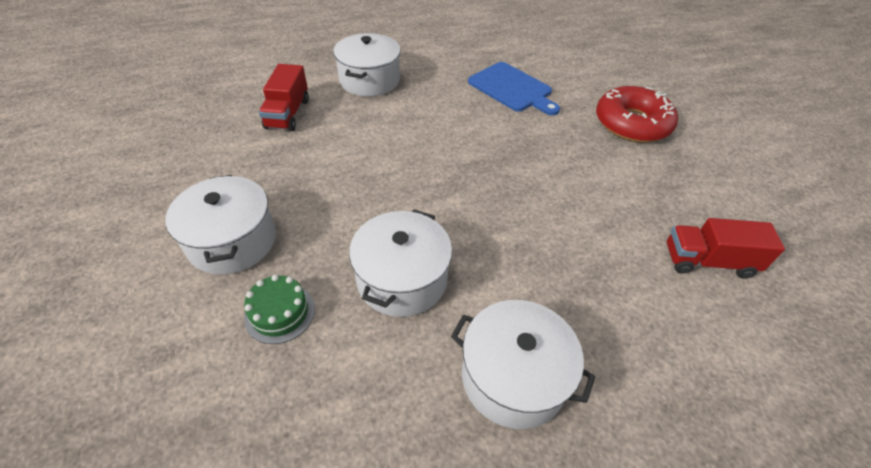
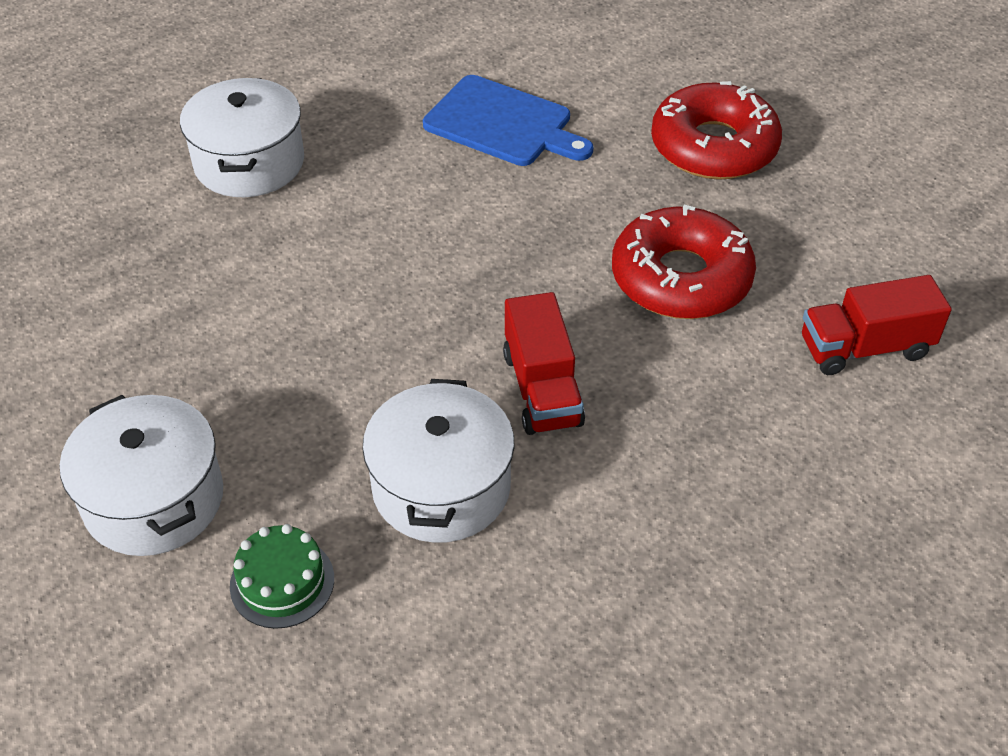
camera: 15 degrees left, 0 degrees up
(288, 114) = (133, 261): red truck -> red truck (542, 389)
(513, 377) = (641, 575): white pot -> none
(593, 190) = (681, 278): none -> red donut

